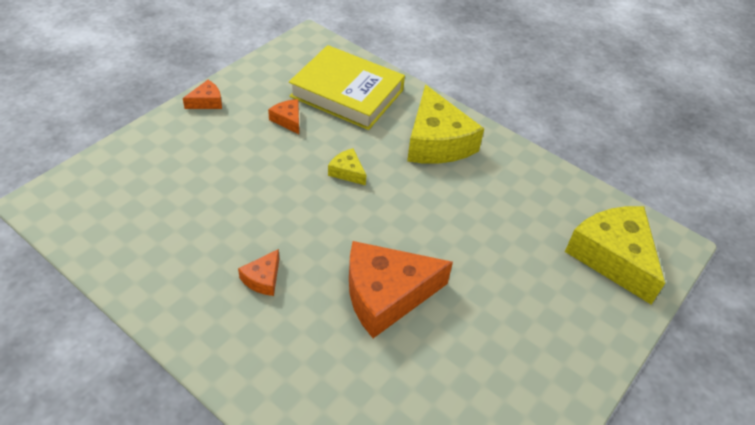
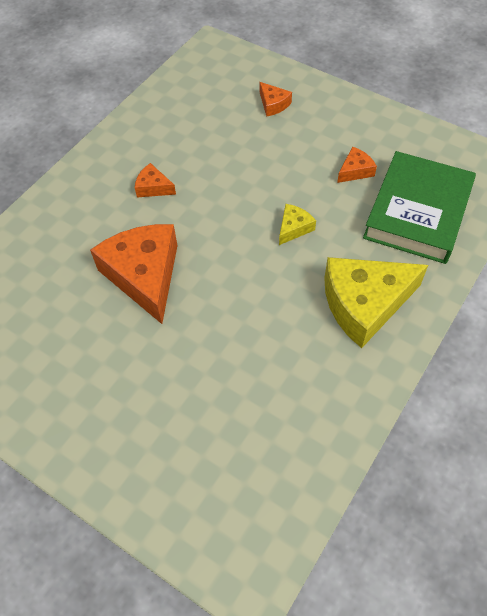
camera: 90 degrees right, 10 degrees up
(206, 102) = (360, 108): orange cheese -> orange cheese (273, 104)
(347, 93) = (417, 212): yellow book -> green book
(613, 257) = (218, 496): yellow cheese -> none

